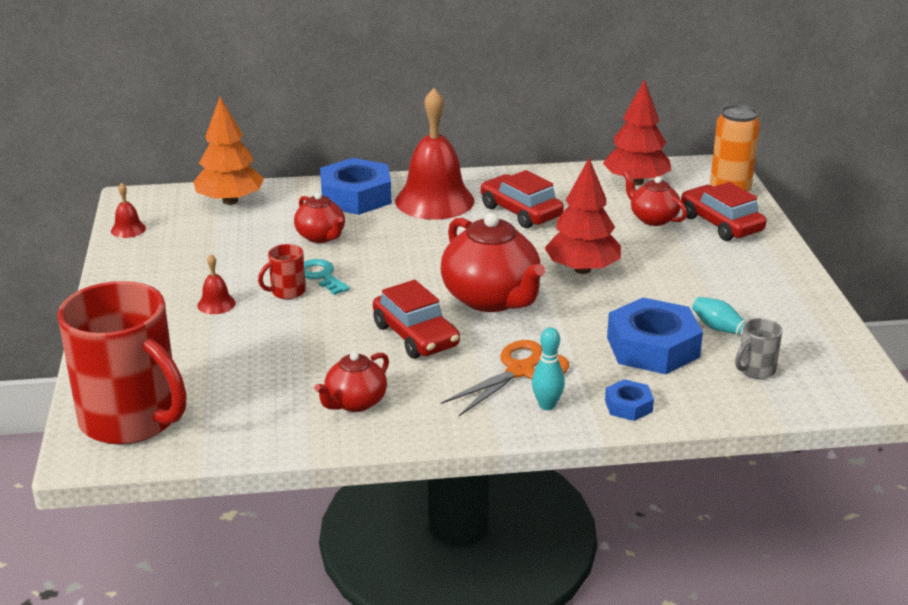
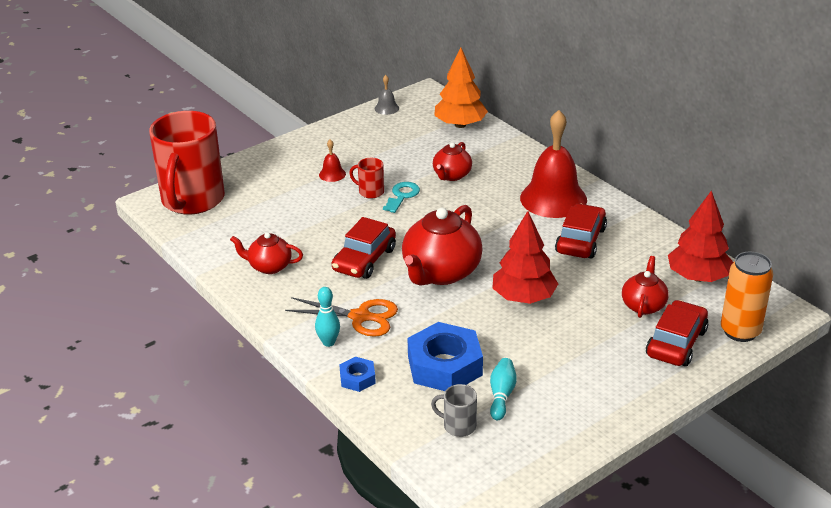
camera: 60 degrees right, 5 degrees up
(128, 229) = (386, 108): red bell -> grey bell
(356, 196) = (521, 166): blue nut -> none

